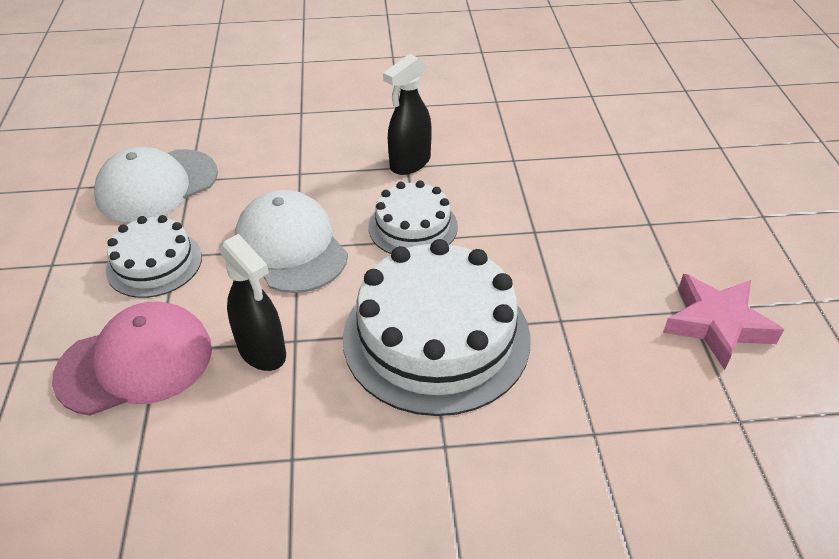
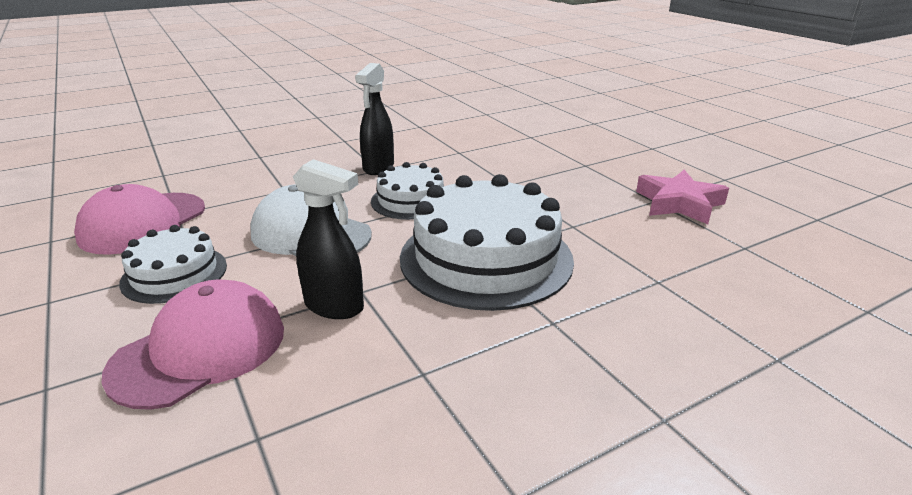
camera: 25 degrees left, 15 degrees down
(157, 186) = (143, 223): white cap -> pink cap

